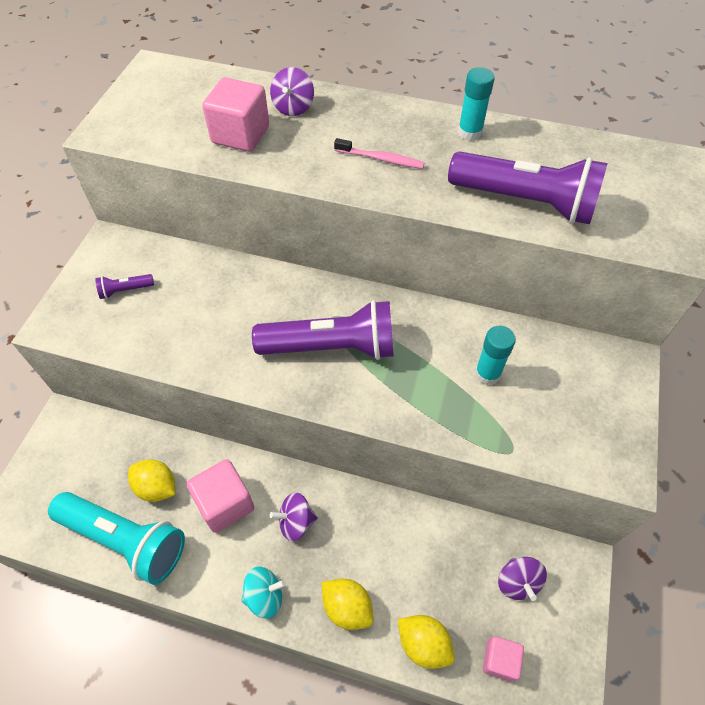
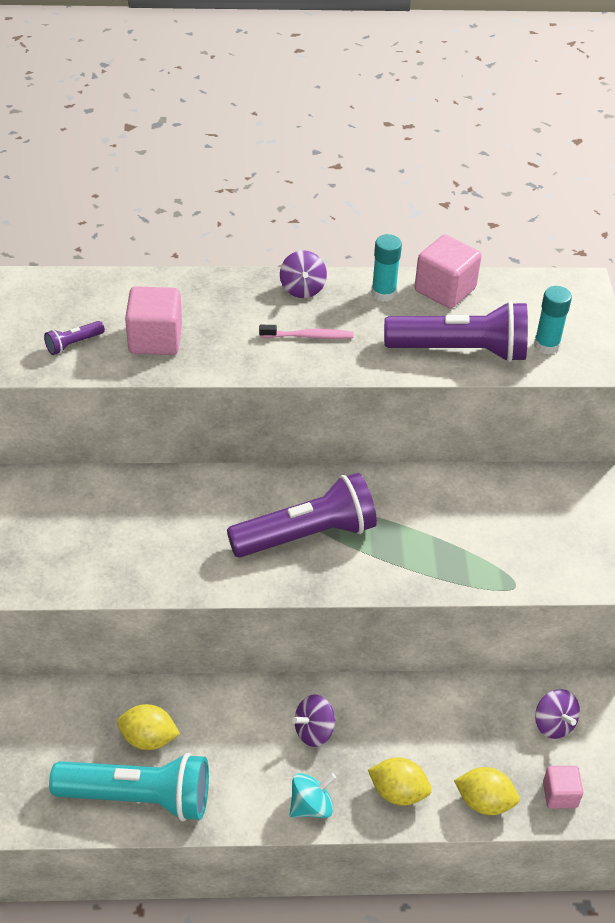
camera: 20 degrees left, 10 degrees down
(125, 290) = (59, 530): purple flashlight -> purple flashlight (73, 344)
(225, 504) = (231, 734): pink cube -> pink cube (445, 290)
(293, 107) = (196, 300): purple spinning top -> purple spinning top (302, 289)
(487, 374) = (468, 524): turquoise glue stick -> turquoise glue stick (546, 345)

